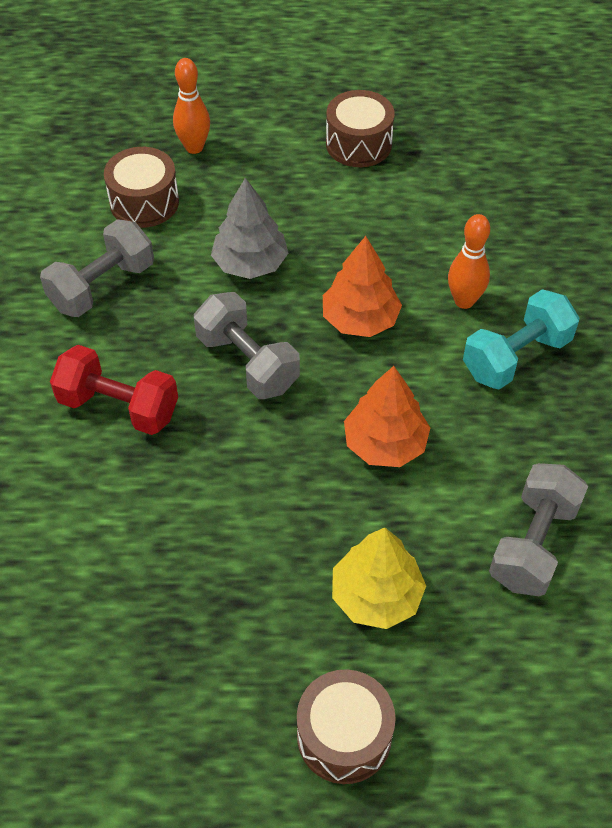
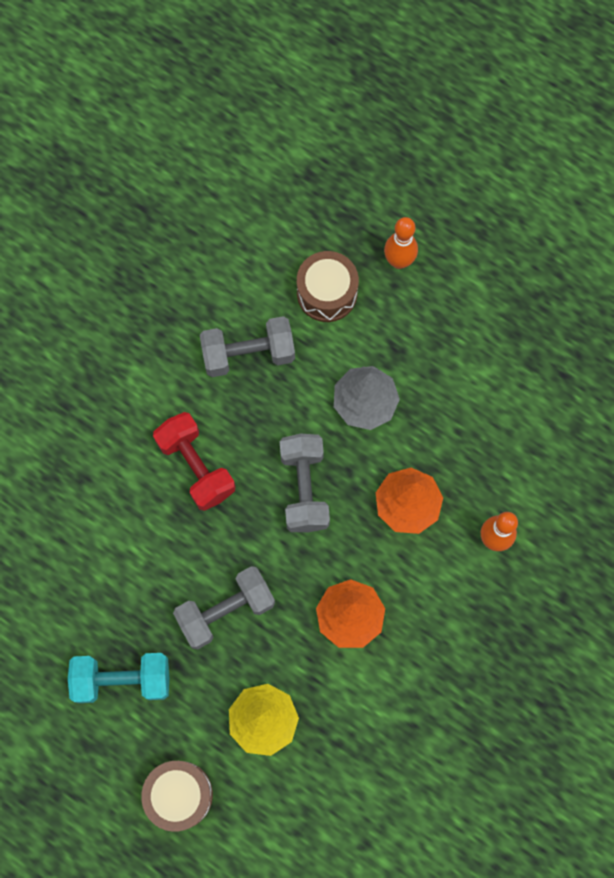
camera: 35 degrees right, 20 degrees up
(358, 144) = (527, 339): brown drum -> none
(516, 357) = (493, 610): turquoise dumbbell -> turquoise dumbbell (122, 680)
(533, 544) = (389, 756): grey dumbbell -> grey dumbbell (226, 610)

